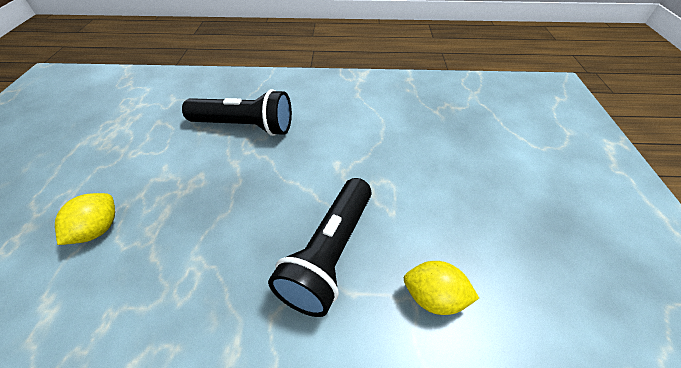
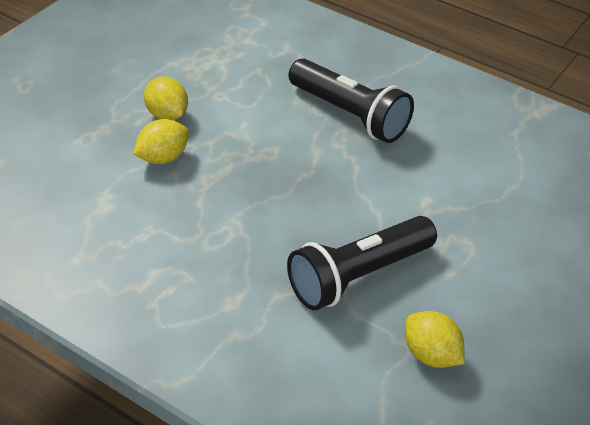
camera: 30 degrees right, 5 degrees down
(89, 188) = (167, 115): none -> yellow lemon

